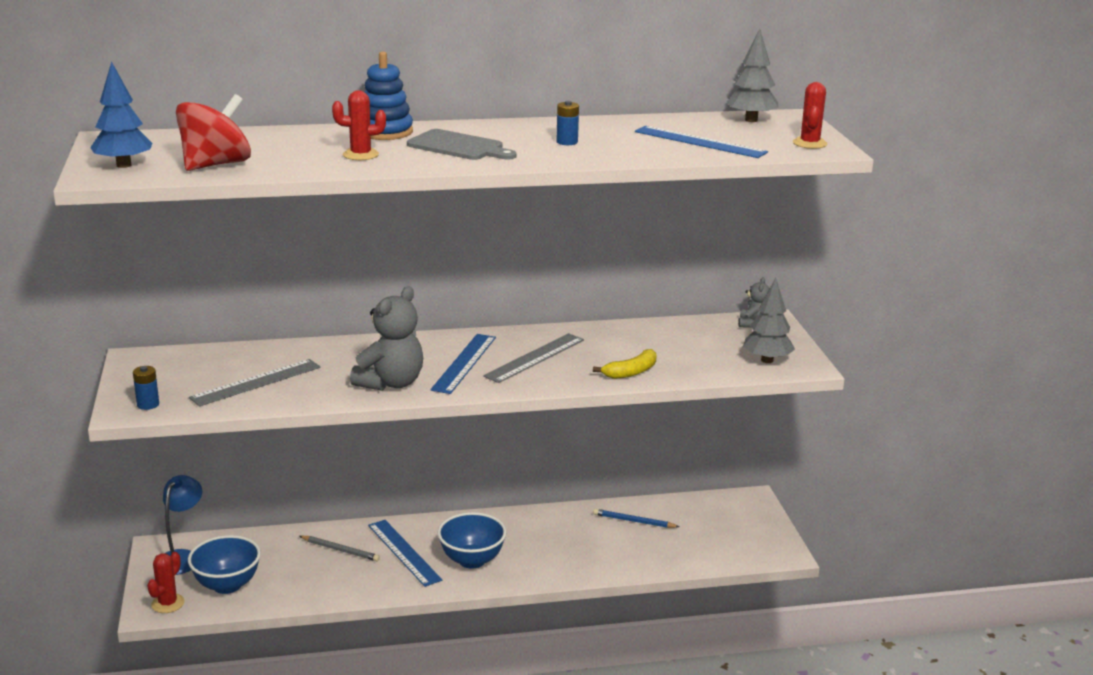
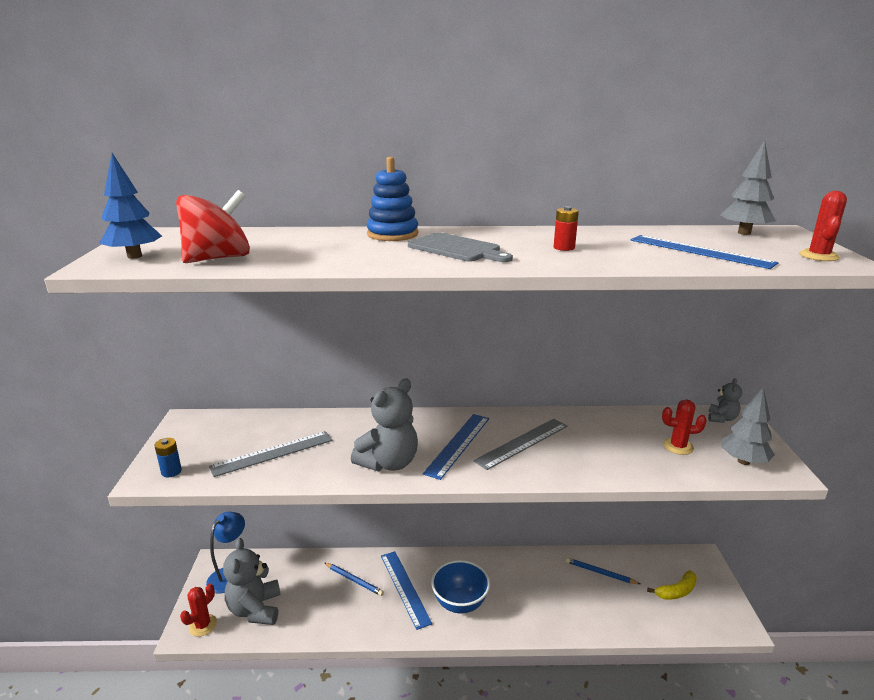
camera: 10 degrees right, 0 degrees up
(227, 585) = (255, 609): blue bowl -> grey teddy bear
(340, 550) = (354, 580): grey pencil -> blue pencil
(360, 155) = (360, 253): red cactus -> red cactus (678, 446)
(567, 142) = (564, 247): blue battery -> red battery
(631, 372) = (612, 466): yellow banana -> yellow banana (676, 591)

